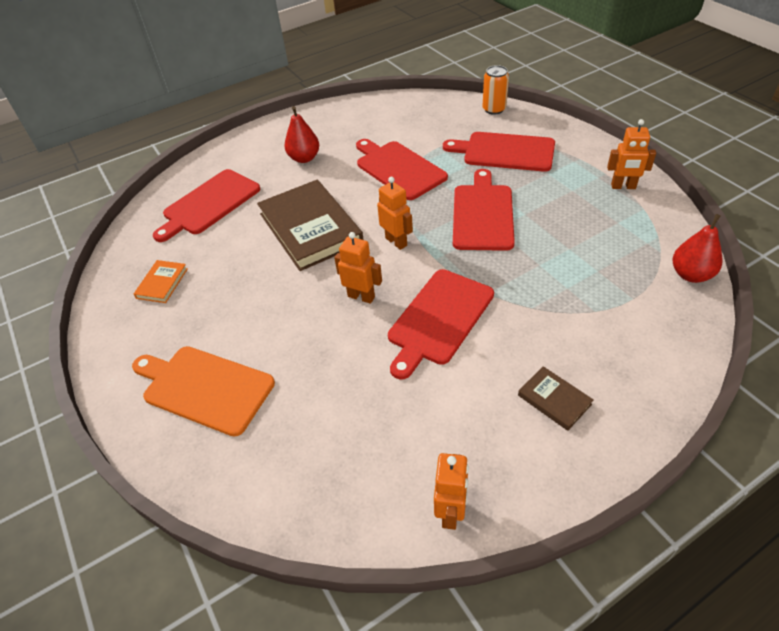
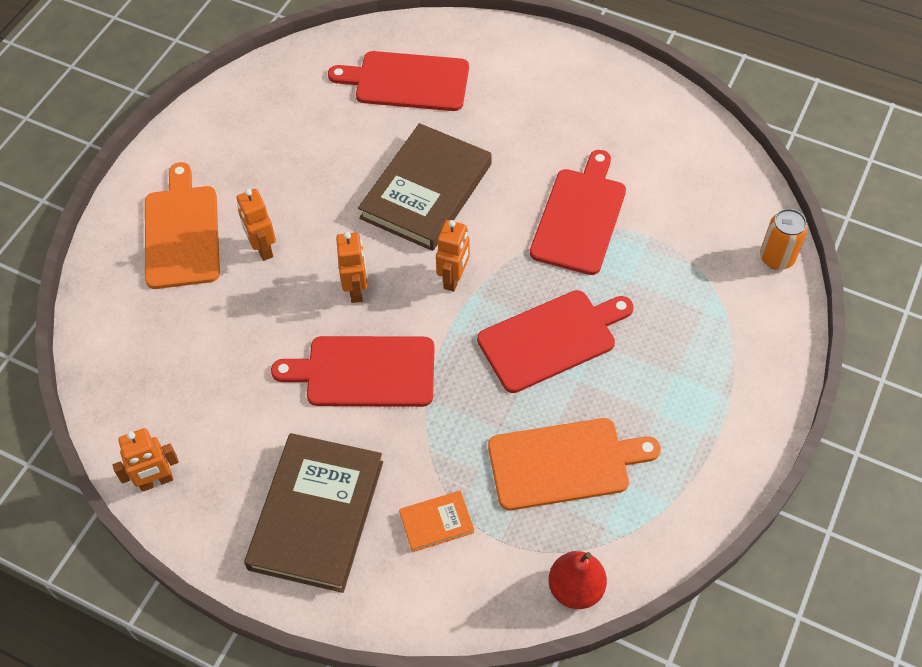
camera: 55 degrees right, 10 degrees up
(162, 283) = (278, 119): orange book -> orange book (436, 523)
(304, 158) = (537, 117): red pear -> none
(505, 152) = (688, 310): red cutting board -> none
(554, 400) = (317, 515): brown book -> brown book, size x2.22
(586, 244) = (564, 463): none -> orange cutting board
(623, 186) = (702, 466): orange robot -> orange robot (262, 248)

